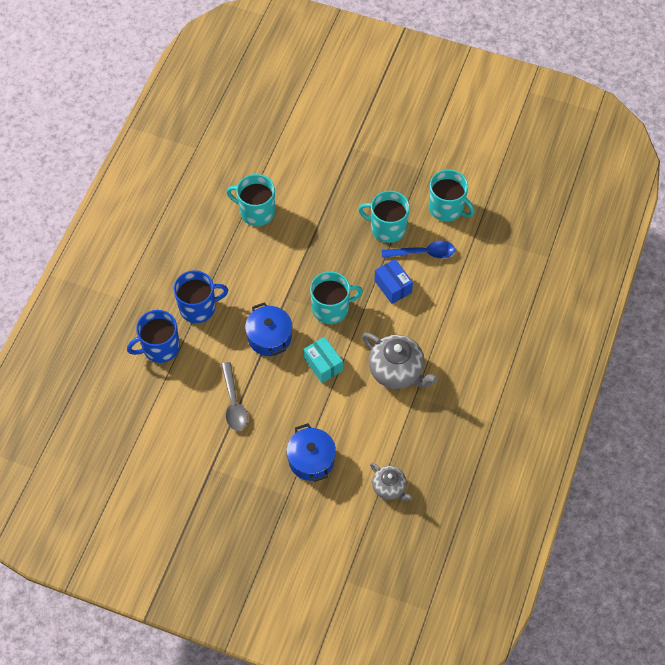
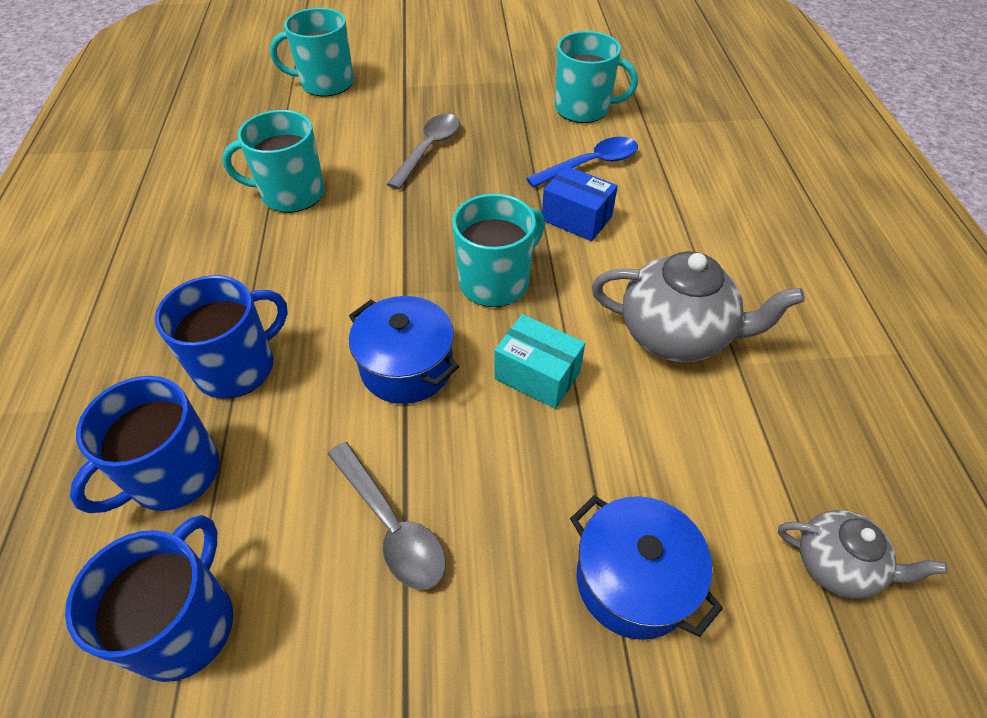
camera: 25 degrees left, 10 degrees down
(150, 406) = (185, 624): none -> blue mug
(341, 207) = (428, 150): none -> grey spoon
(387, 228) = (515, 153): turquoise mug -> turquoise mug (325, 83)

